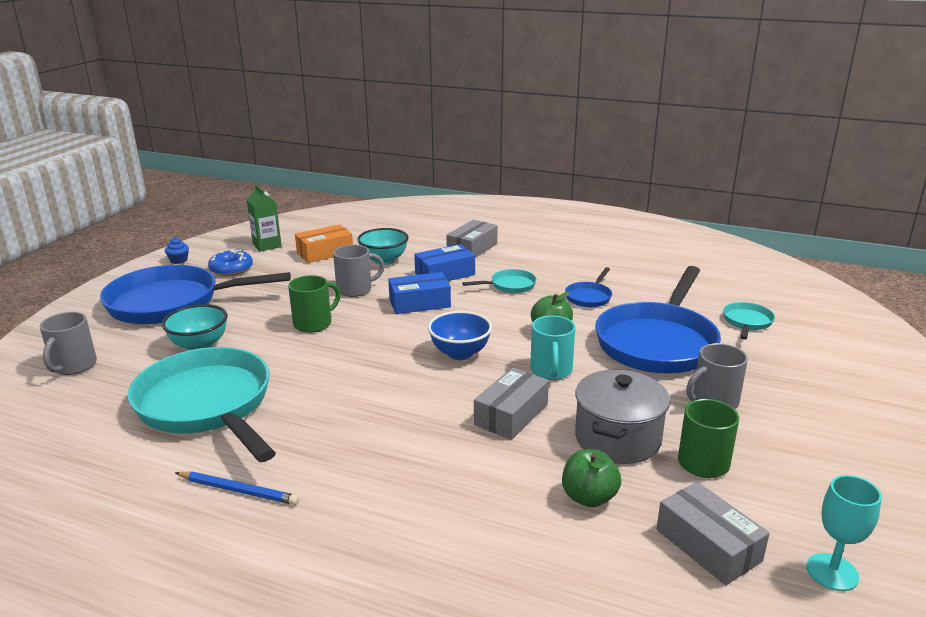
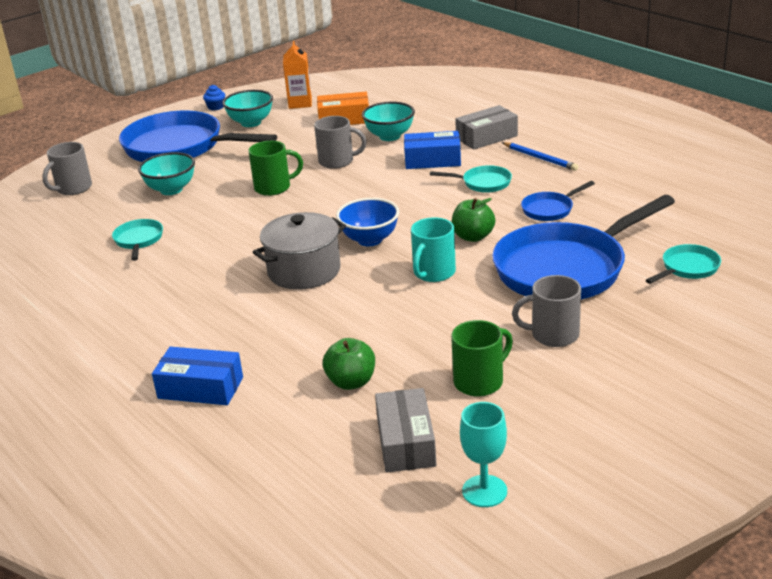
camera: 30 degrees right, 5 degrees up
(207, 405) = (139, 240): turquoise pan -> turquoise pan, size x0.43
(231, 269) = (251, 123): blue donut -> turquoise bowl
(238, 490) = (109, 309): blue pencil -> blue pencil (540, 158)
(267, 245) = (300, 103): green carton -> orange carton
(419, 303) = (381, 185): blue box -> blue box (200, 388)
(511, 414) = (358, 302): grey box -> none
(617, 438) = (427, 344): grey pot -> grey pot (304, 271)

